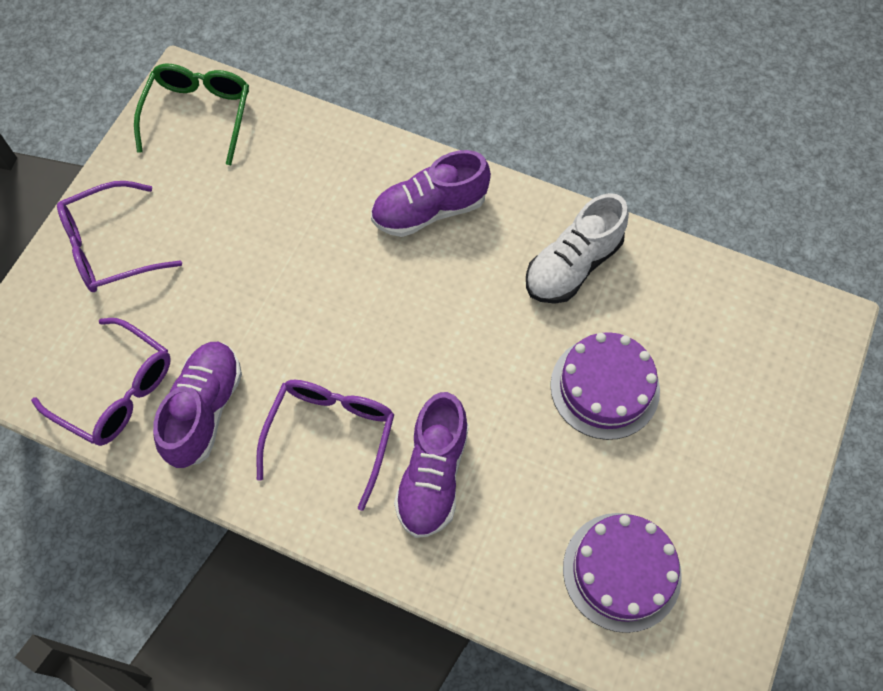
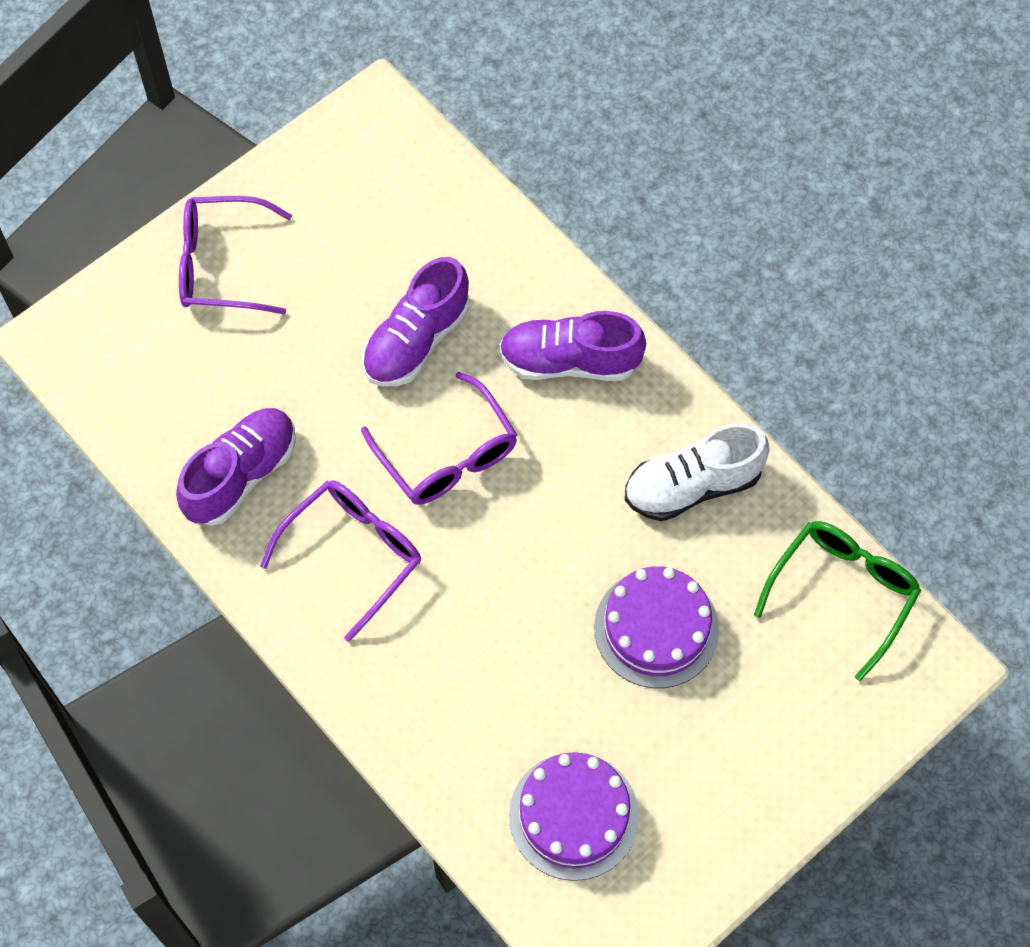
camera: 25 degrees right, 0 degrees up
(116, 391) = (164, 418): purple glasses -> purple glasses (447, 454)
(198, 115) = (375, 154): green glasses -> green glasses (842, 594)
(433, 475) = (434, 638): purple shoe -> purple shoe (416, 340)

